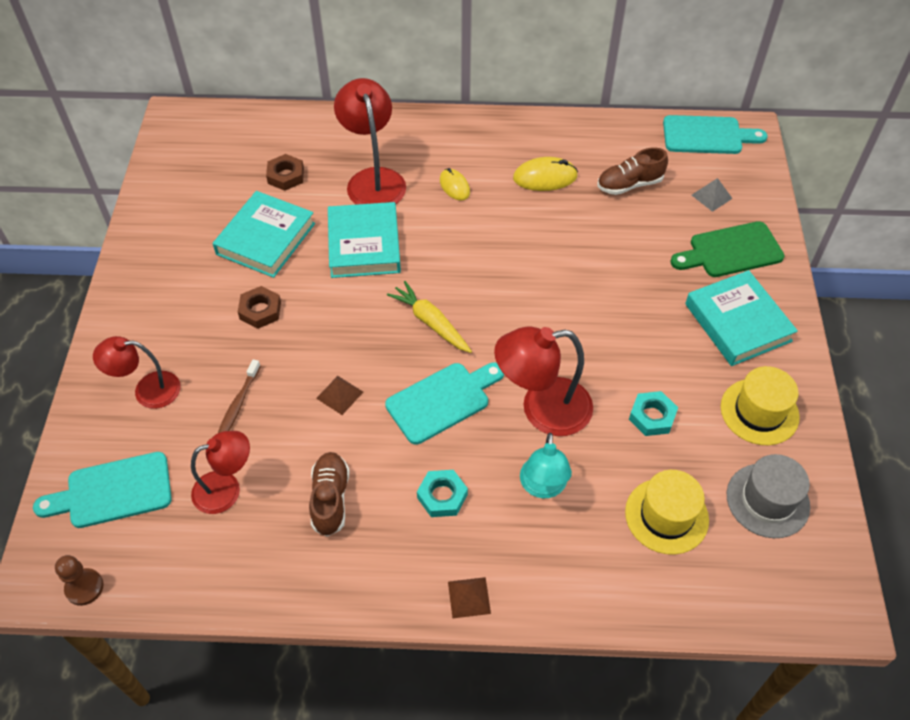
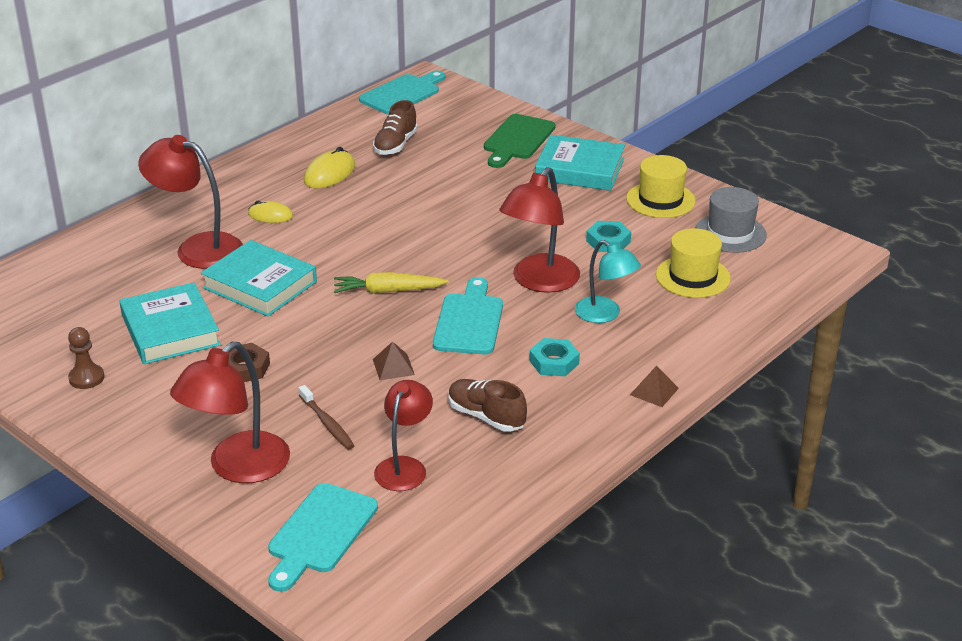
camera: 50 degrees left, 20 degrees down
(84, 587) = (399, 591): brown pawn -> brown pawn (86, 378)
(147, 390) = (238, 468): red lamp -> red lamp, size x1.53
(286, 176) = (116, 288): brown nut -> none
(711, 196) = (459, 121): grey pyramid -> none

